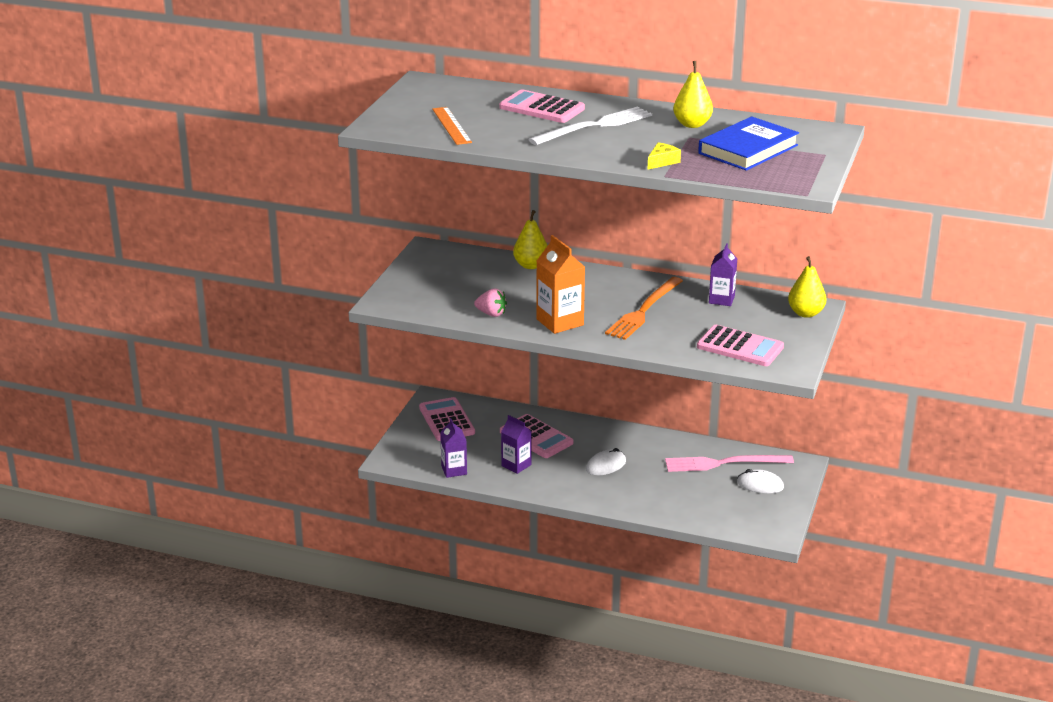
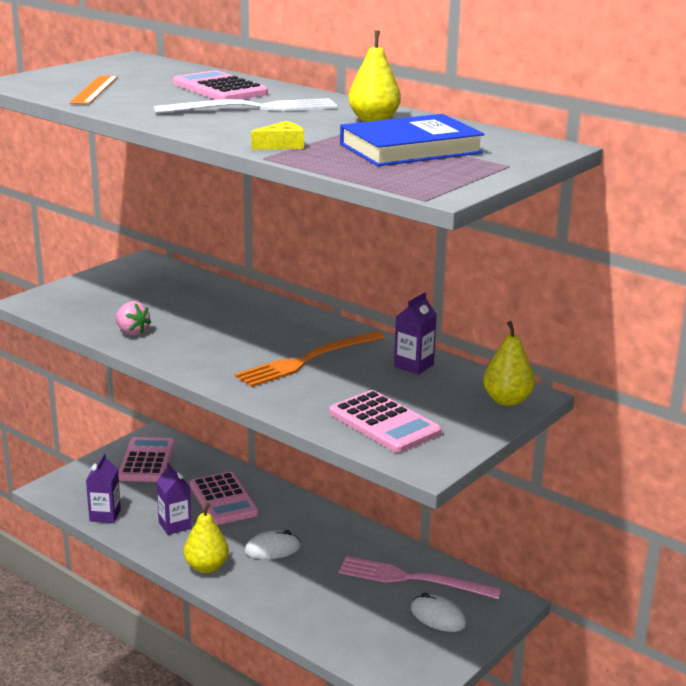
camera: 20 degrees right, 5 degrees down
(531, 265) = (231, 294): yellow pear -> yellow pear (206, 567)
(560, 322) = (197, 354): orange carton -> none

